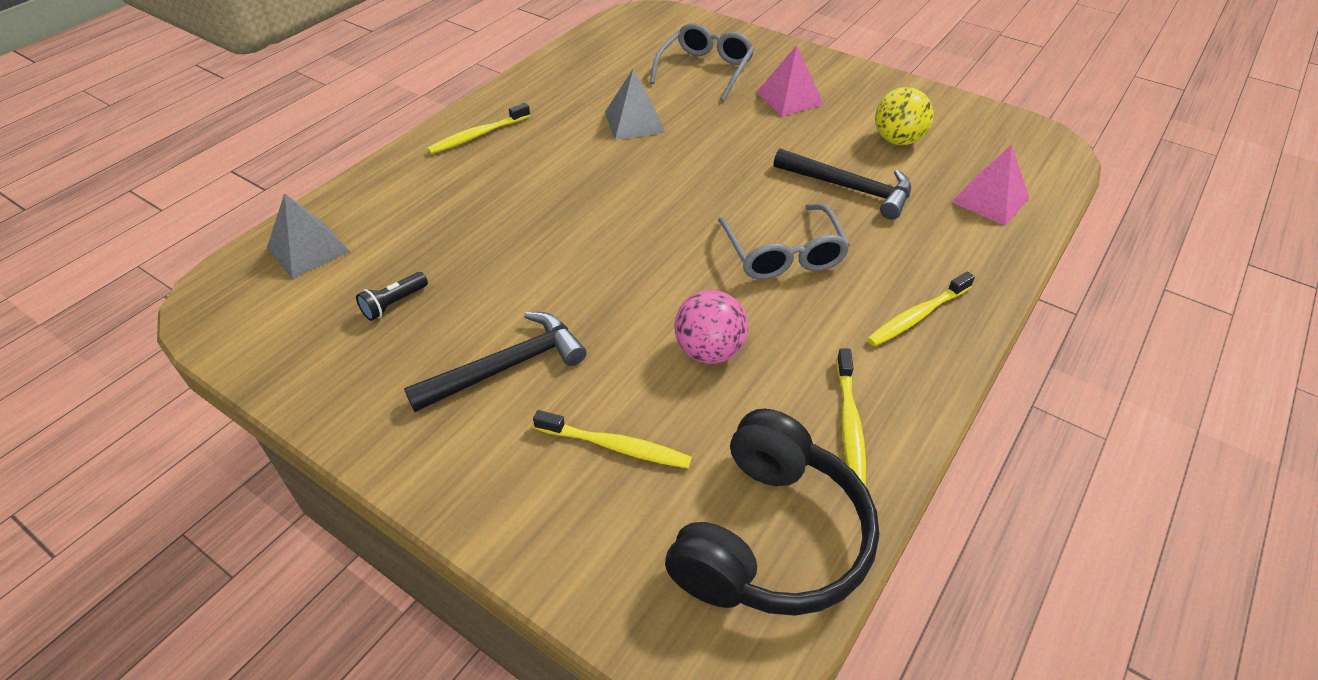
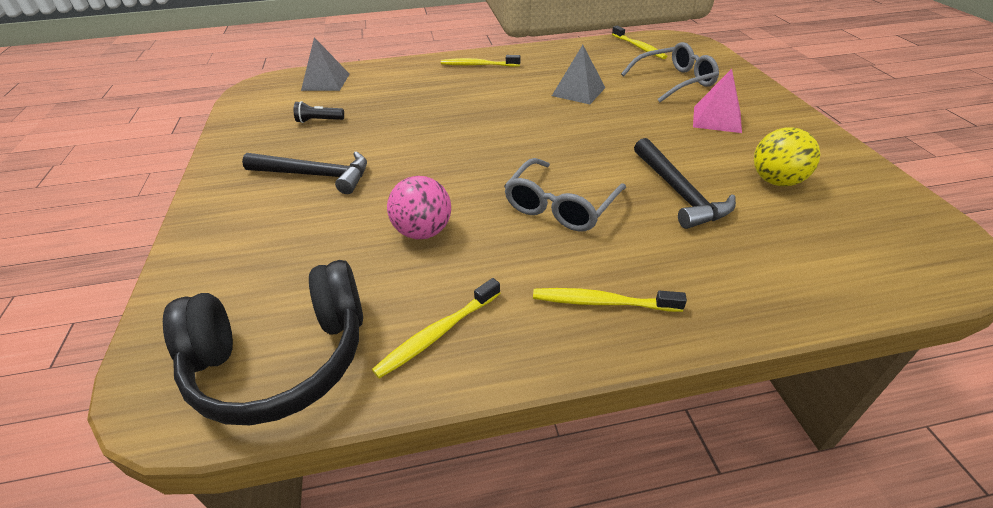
camera: 45 degrees right, 5 degrees down
(616, 446) = (296, 246): yellow toothbrush -> yellow toothbrush (639, 47)
(990, 200) = (810, 262): pink pyramid -> none

